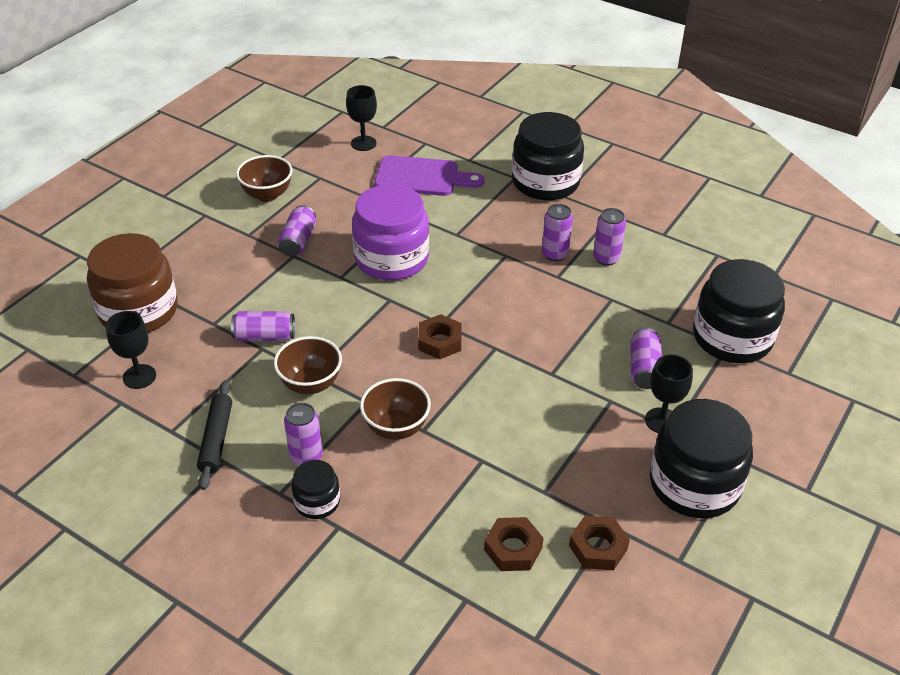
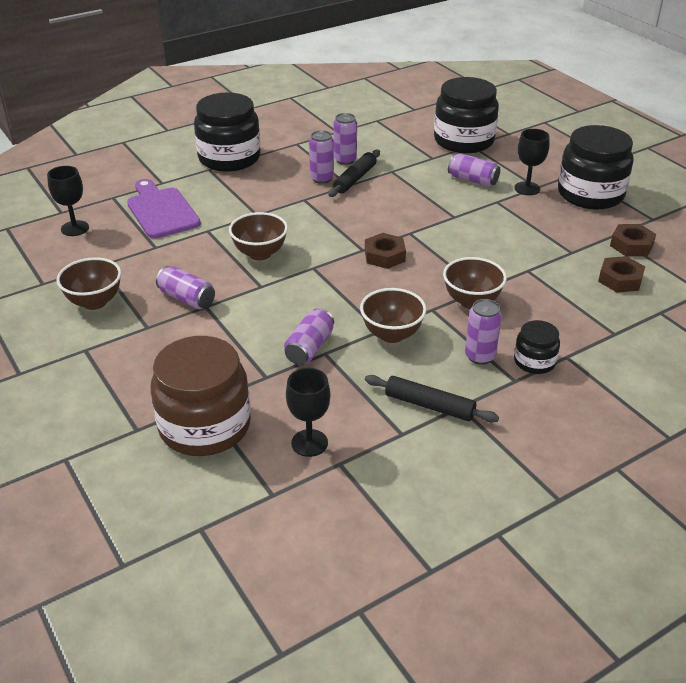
camera: 65 degrees left, 5 degrees down
(391, 259) = (260, 253): purple jar -> brown bowl
(422, 177) = (161, 211): purple cutting board -> purple cutting board turned 60 degrees counterclockwise
(572, 277) = (355, 179): none -> black rolling pin

